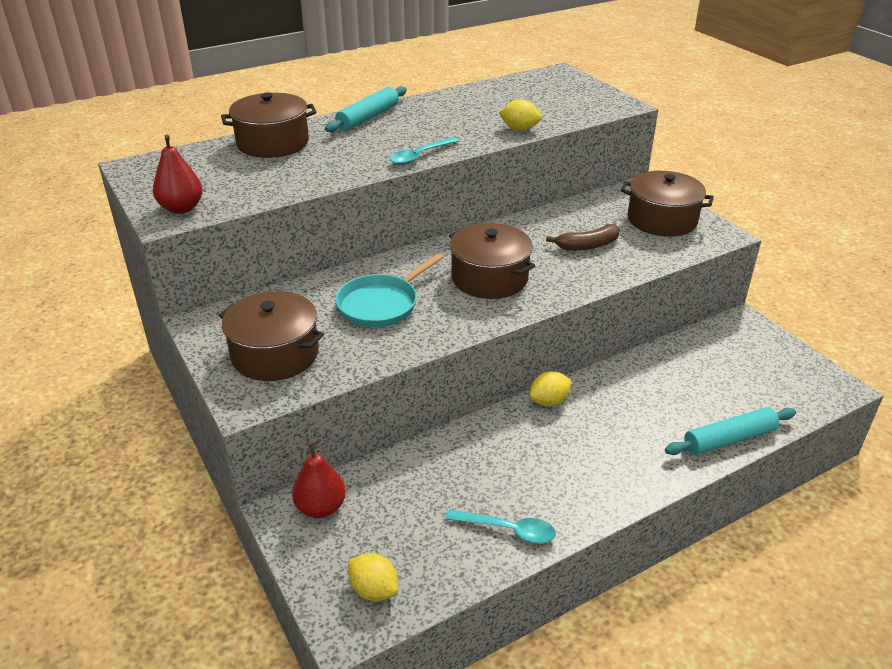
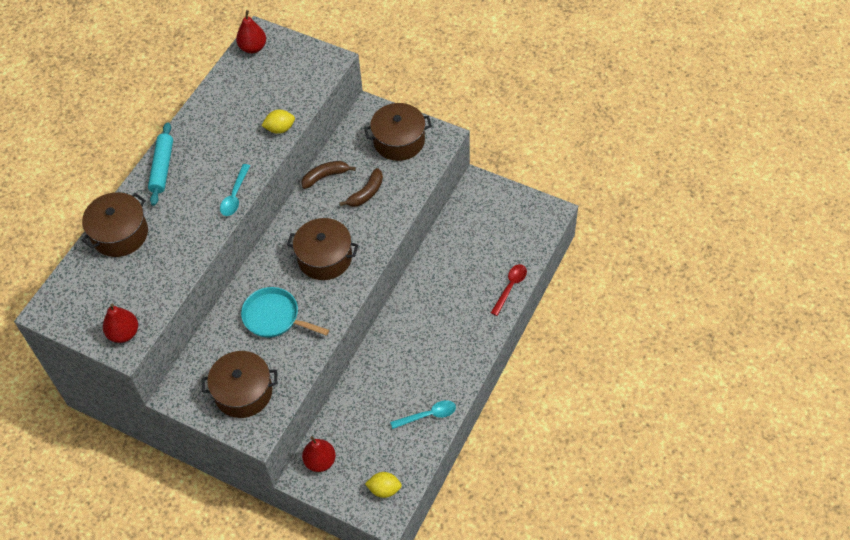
camera: 30 degrees left, 20 degrees up
(381, 304) = (274, 317): turquoise pan -> turquoise pan turned 105 degrees clockwise
(544, 77) = (253, 48): none -> red pear
(549, 401) = (397, 315): yellow lemon -> none
(550, 217) = (325, 176): none -> brown banana
(729, 439) = (510, 287): turquoise rolling pin -> red spoon

